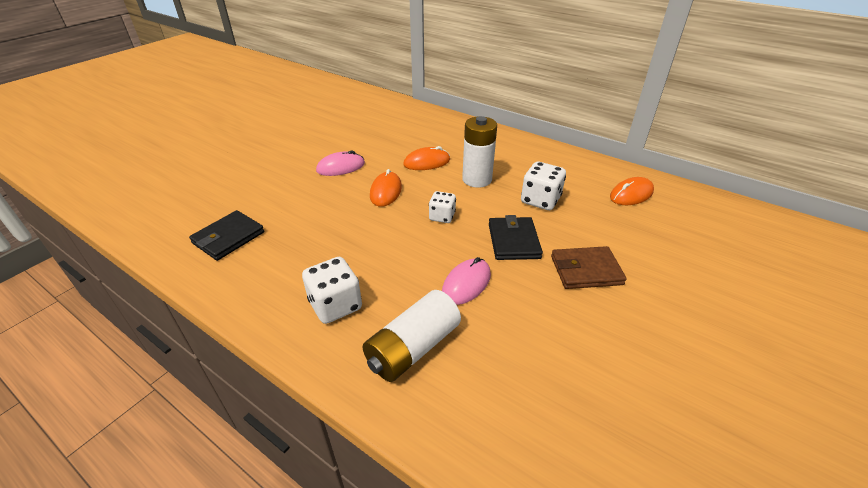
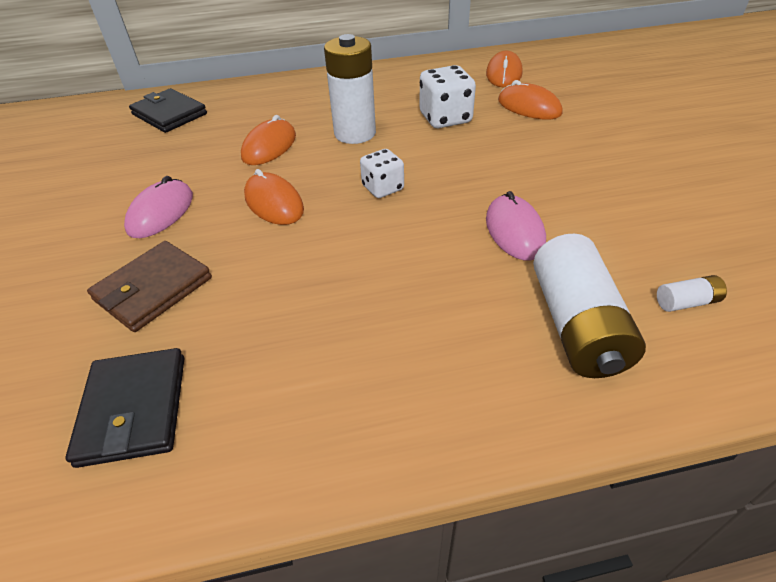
camera: 45 degrees left, 5 degrees up
(335, 305) = (434, 357): white dice -> none
(487, 390) = (686, 302): none -> white battery
(513, 241) = (485, 166): black wallet -> black wallet (169, 114)
(586, 270) = (576, 152): brown wallet -> brown wallet (153, 289)
(607, 225) = (529, 107): none -> orange mouse

